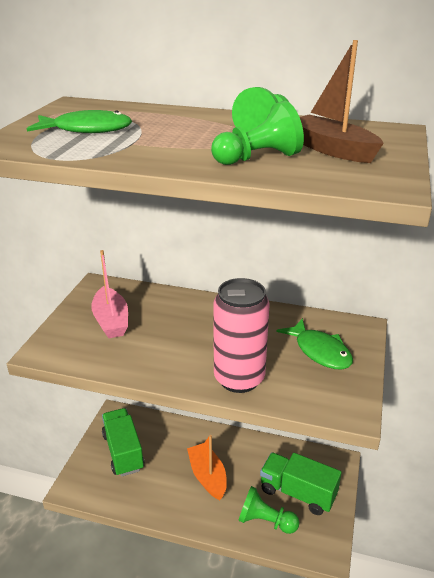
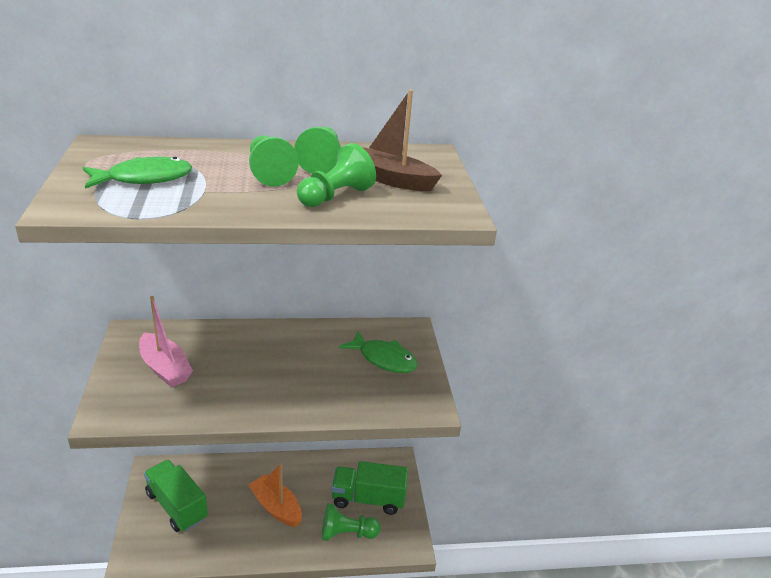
camera: 25 degrees left, 0 degrees up
(205, 134) = (269, 173): none -> green pawn
(239, 379) = (321, 400): pink can -> none

